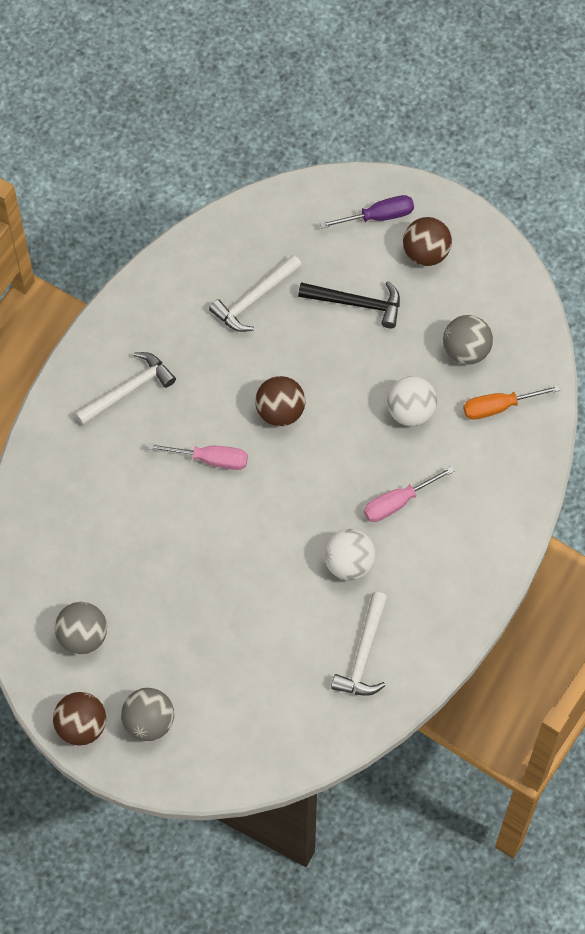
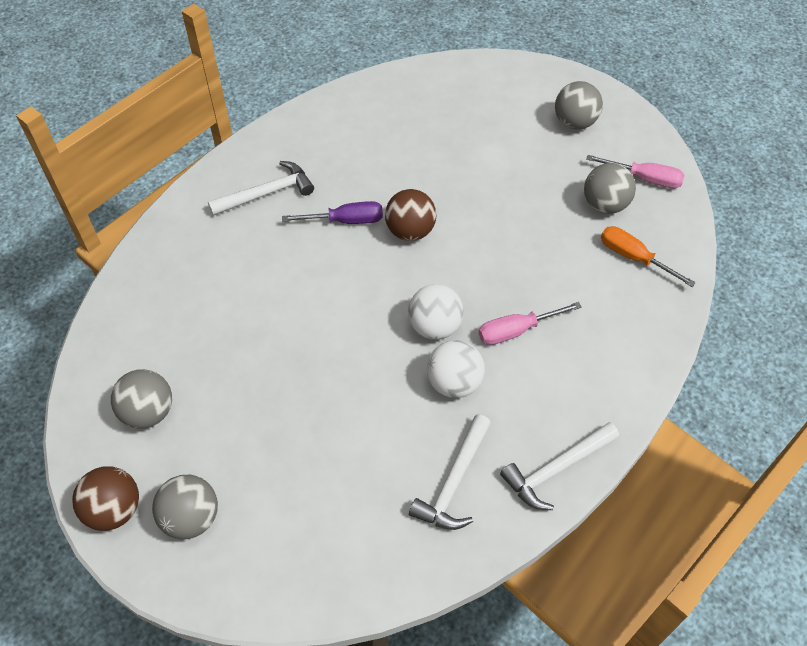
camera: 10 degrees right, 10 degrees down
(210, 459) = (330, 263): pink screwdriver -> pink screwdriver (644, 179)
(254, 299) = (405, 137): white hammer -> white hammer (556, 469)
(356, 304) = (502, 153): black hammer -> none
(378, 216) = (533, 90): purple screwdriver -> purple screwdriver (346, 221)
(411, 411) = (542, 249): white ball -> white ball (435, 327)
(426, 253) = (574, 122): brown ball -> grey ball
(499, 407) = (634, 258): orange screwdriver -> orange screwdriver turned 45 degrees clockwise

